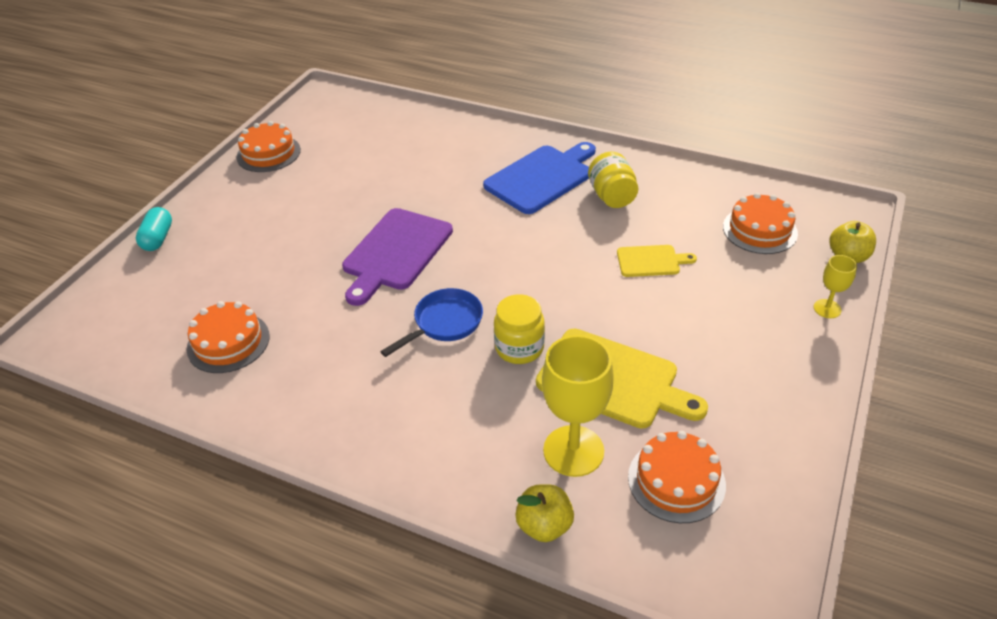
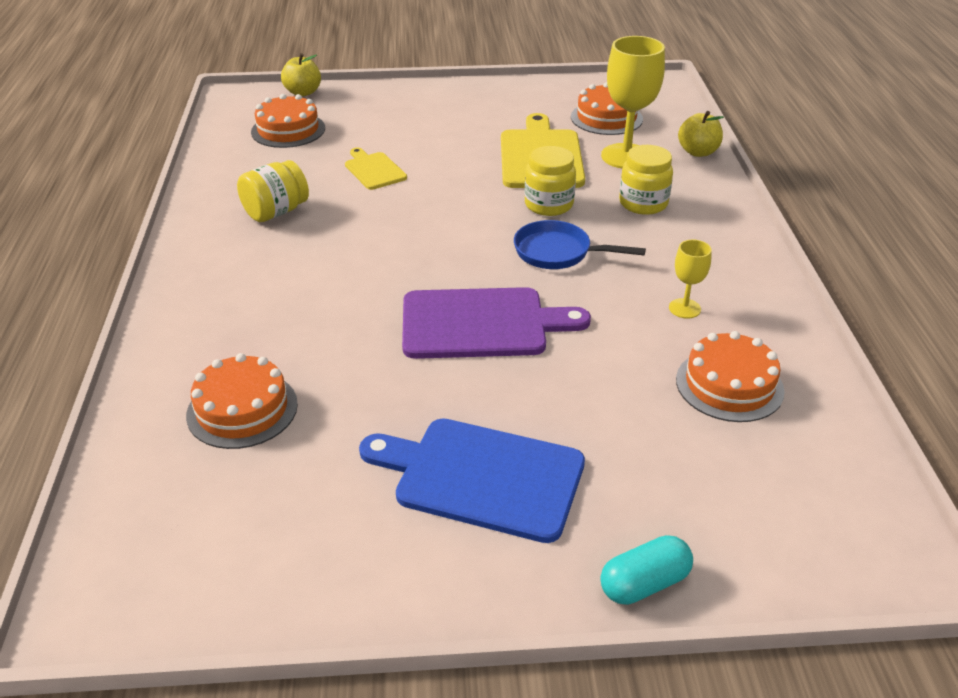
camera: 120 degrees left, 5 degrees down
(268, 153) = (335, 577): orange cake -> orange cake (242, 409)
(475, 416) = (643, 203): none -> yellow jar
(541, 178) = (262, 266): blue cutting board -> blue cutting board (482, 477)
(827, 308) = (378, 93): yellow goblet -> yellow goblet (684, 308)

